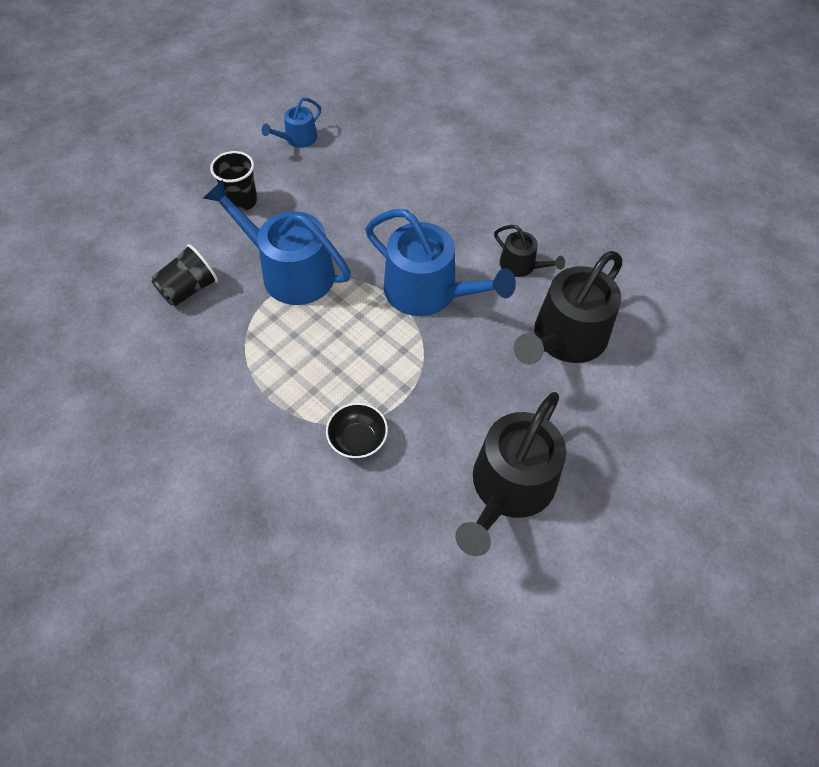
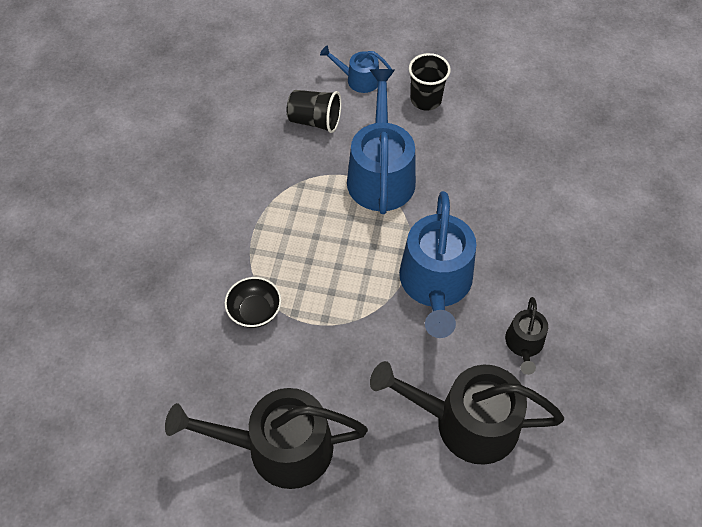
camera: 60 degrees right, 0 degrees up
(298, 139) = (526, 95): blue watering can -> blue watering can (358, 79)

